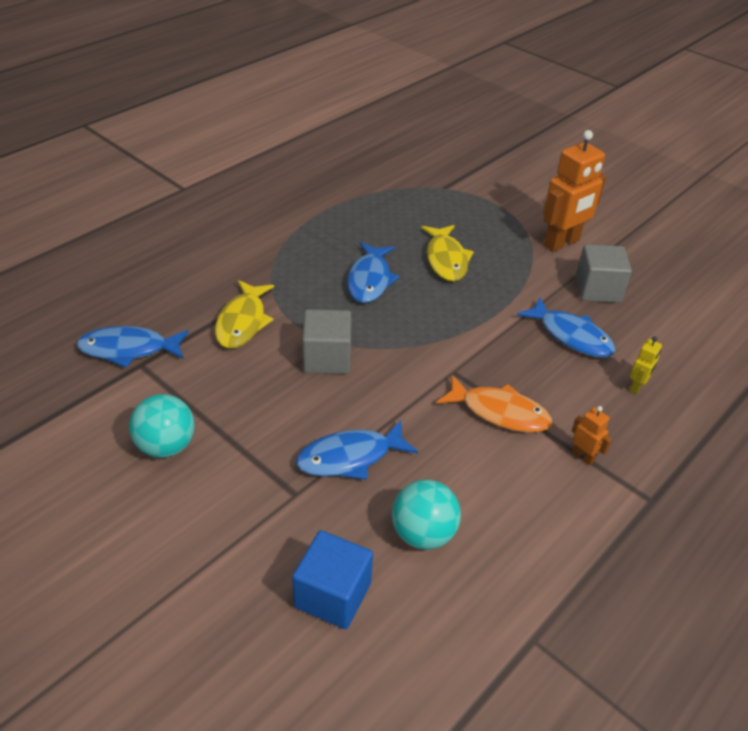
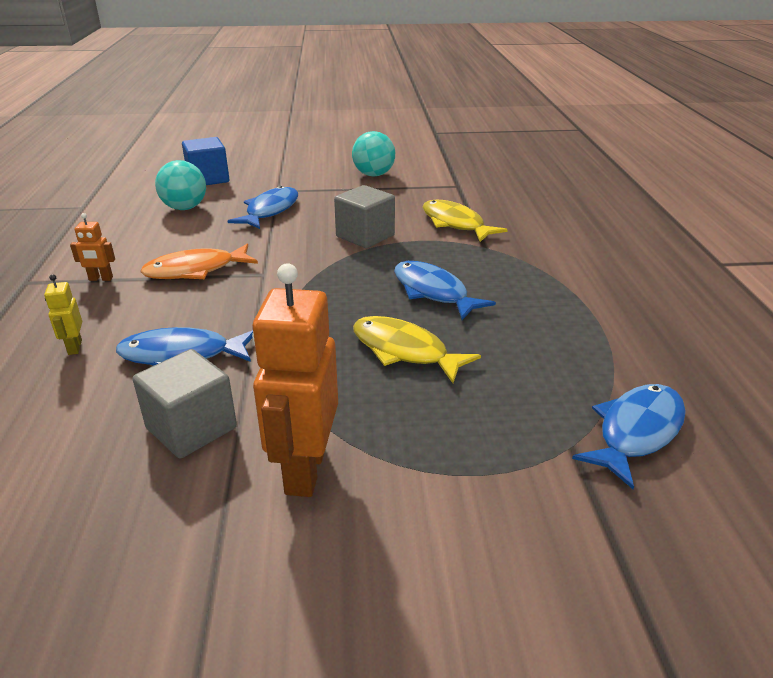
camera: 135 degrees right, 10 degrees down
(128, 349) = (479, 186): blue fish -> blue fish (636, 432)

